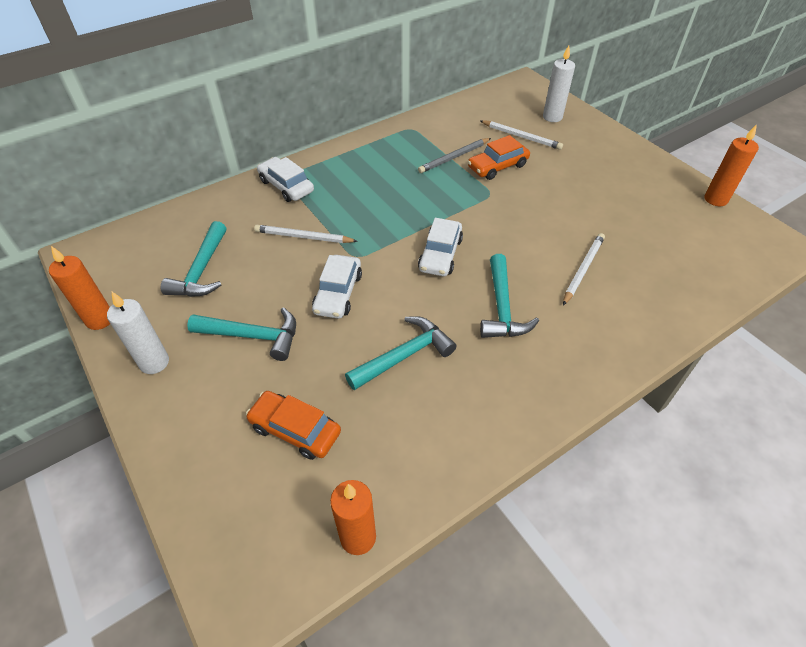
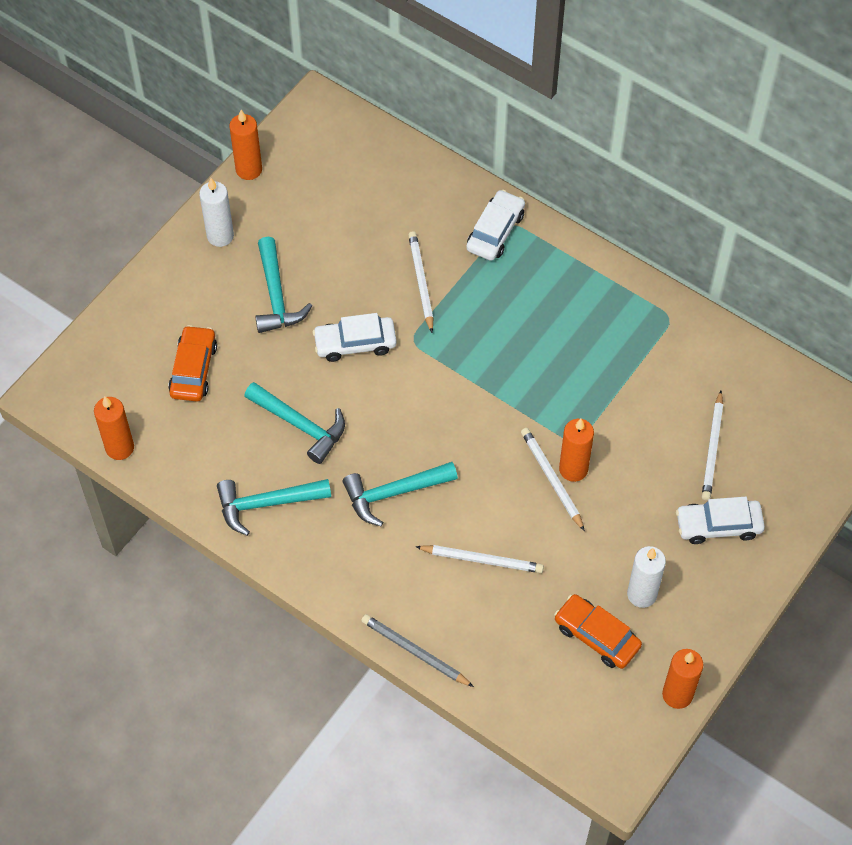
camera: 70 degrees right, 10 degrees up
(201, 271) = (337, 216): turquoise hammer -> turquoise hammer (266, 504)
(440, 254) = (448, 417): white car -> white car (718, 525)
(454, 157) = (630, 383): grey pencil -> grey pencil (415, 652)
(497, 166) = (633, 435): orange car -> orange car (597, 636)
(515, 200) = (573, 469): none -> orange candle
(520, 213) = (552, 479): none -> white pencil
(552, 117) = (780, 477): white candle -> white candle (642, 594)

